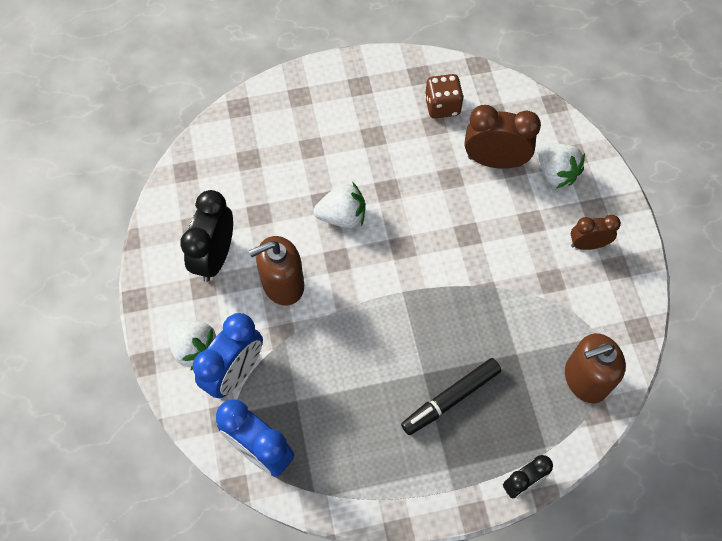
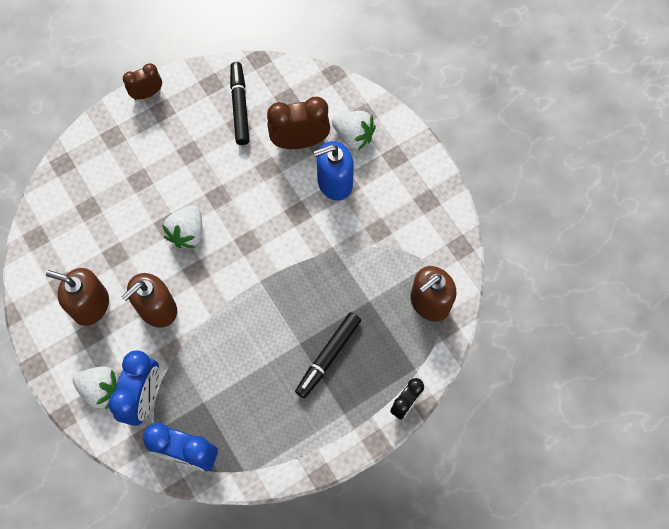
camera: 20 degrees left, 5 degrees up
(215, 257) = (90, 305): black clock -> brown soap dispenser
(342, 216) = (187, 233): white strawberry -> white strawberry turned 135 degrees clockwise
(442, 106) = (240, 106): brown dice -> black marker
(519, 215) = (334, 182): none -> blue soap dispenser
(587, 244) = (398, 189): brown clock -> brown clock (147, 94)

